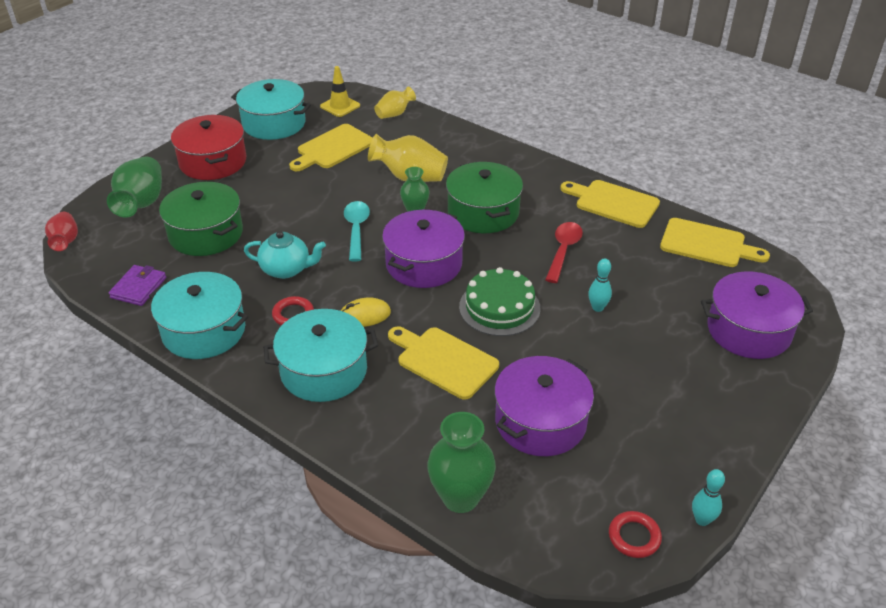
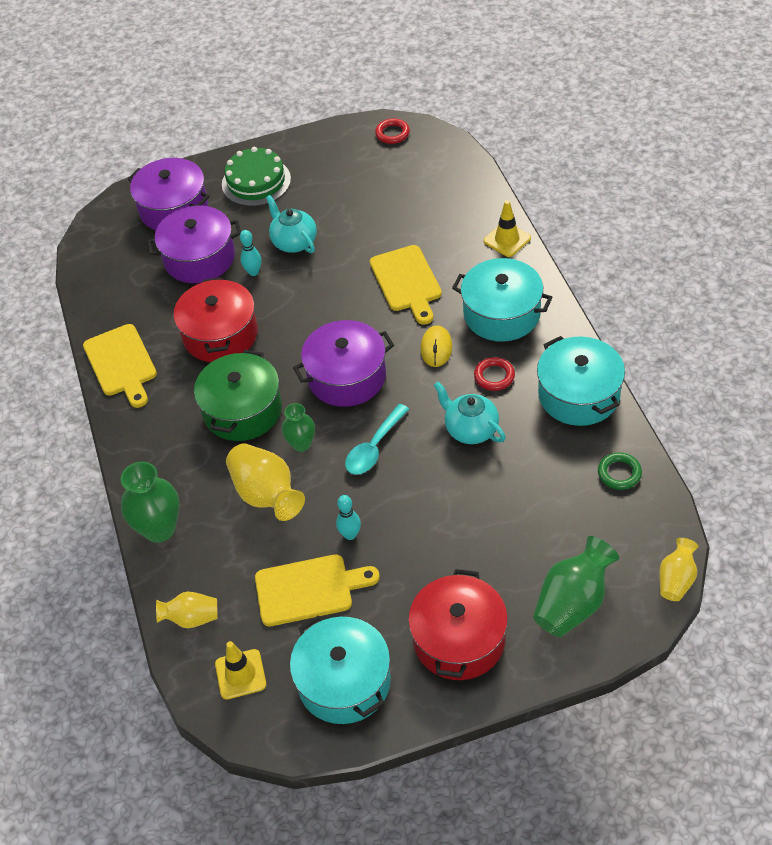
camera: 140 degrees left, 10 degrees up
(65, 241) = (676, 580): red vase -> yellow vase
(138, 288) = (619, 473): purple wallet -> green ring
(206, 234) = (523, 516): green pot -> none
(364, 315) = (436, 348): yellow mouse -> yellow mouse turned 75 degrees clockwise
(373, 452) = (507, 240): none -> yellow traffic cone
(460, 497) = (472, 191): green vase -> green vase (159, 529)
(499, 307) = (325, 306): green cake -> green cake (256, 182)
(540, 421) = (381, 212): purple pot -> purple pot (199, 258)
(563, 250) = (220, 334): red spoon -> red pot
(594, 350) = (294, 242): none -> turquoise teapot
(702, 520) = (346, 126): turquoise bowling pin -> turquoise bowling pin (350, 535)
(707, 244) = (104, 286): yellow cutting board -> none

